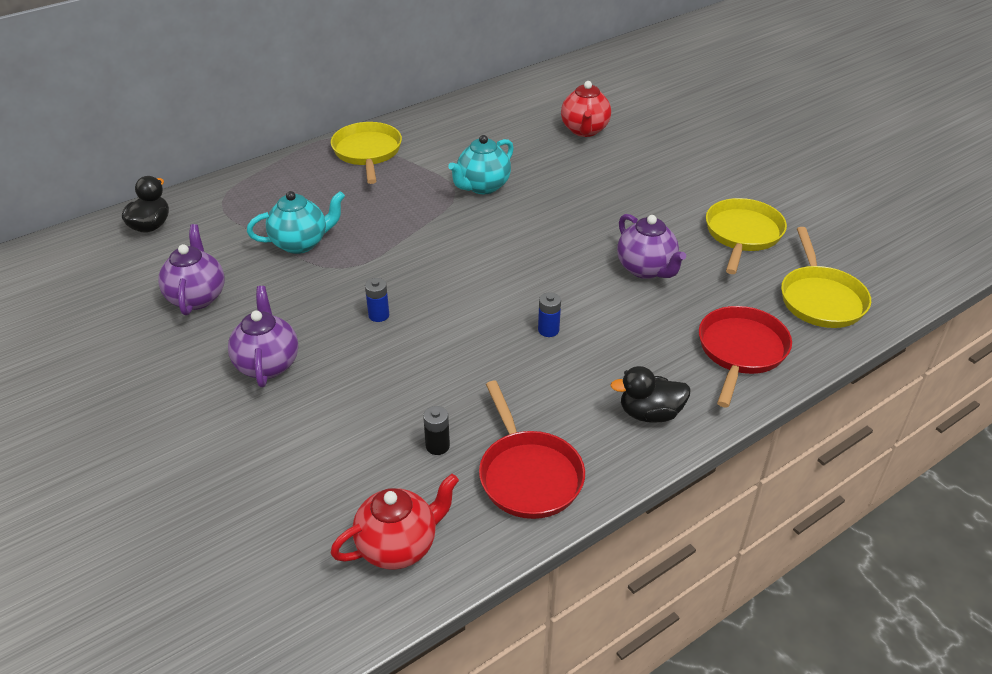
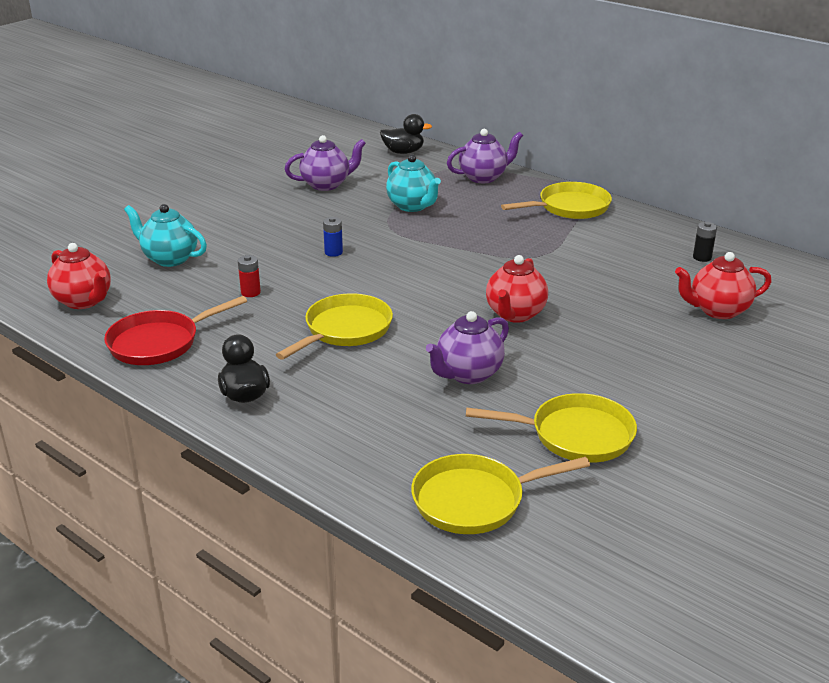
camera: 75 degrees right, 10 degrees down
(267, 364) = (260, 223): purple teapot -> purple teapot (483, 177)
(437, 446) = (185, 300): black battery -> black battery (702, 257)
(442, 389) = (250, 292): none -> red battery
(482, 186) = (555, 268): turquoise teapot -> turquoise teapot (169, 259)
(548, 330) = (344, 330): blue battery -> yellow pan
(555, 225) = (515, 314): none -> red teapot
(740, 351) = (353, 444): red pan -> none

